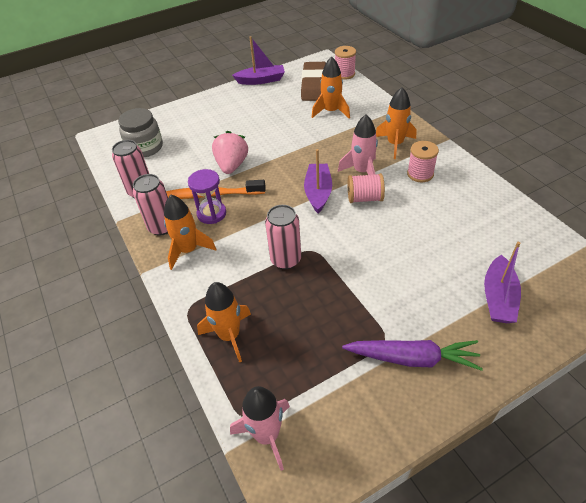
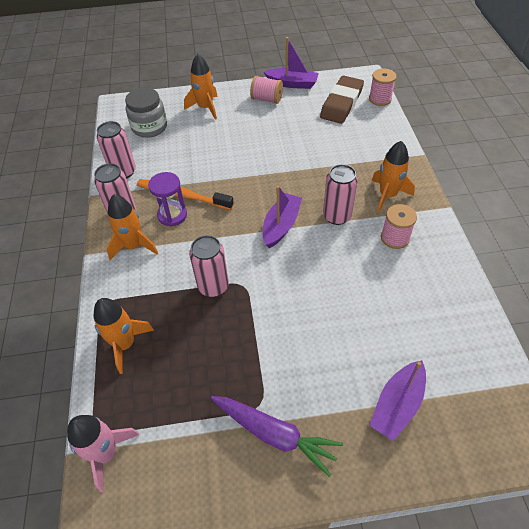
camera: 20 degrees right, 5 degrees up
(232, 165) = (216, 170): pink strawberry -> none
(331, 111) = (342, 138): orange rocket -> orange rocket (205, 108)
(362, 171) = (337, 216): pink rocket -> pink can
(364, 198) = (323, 246): pink spool -> pink spool (267, 99)

